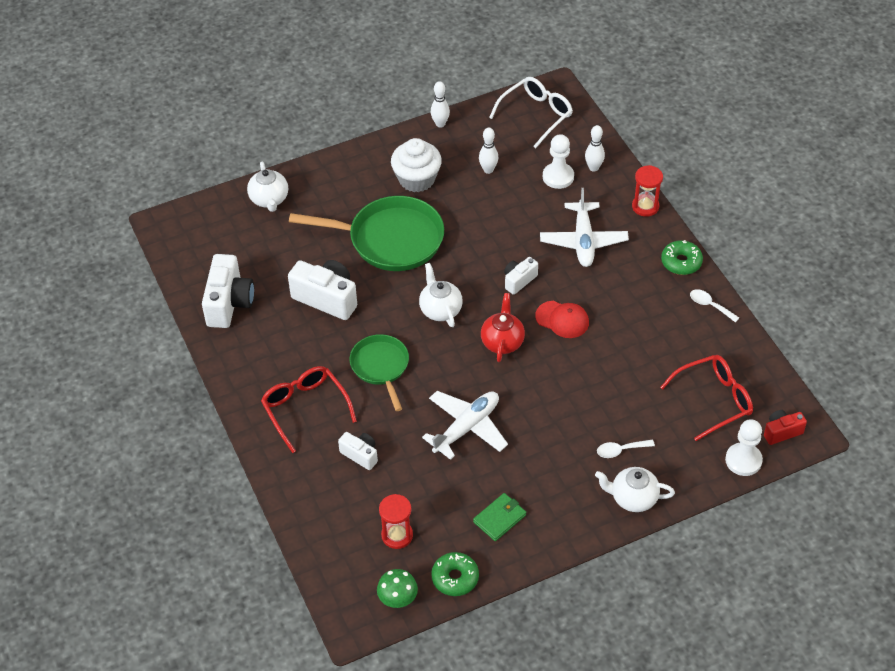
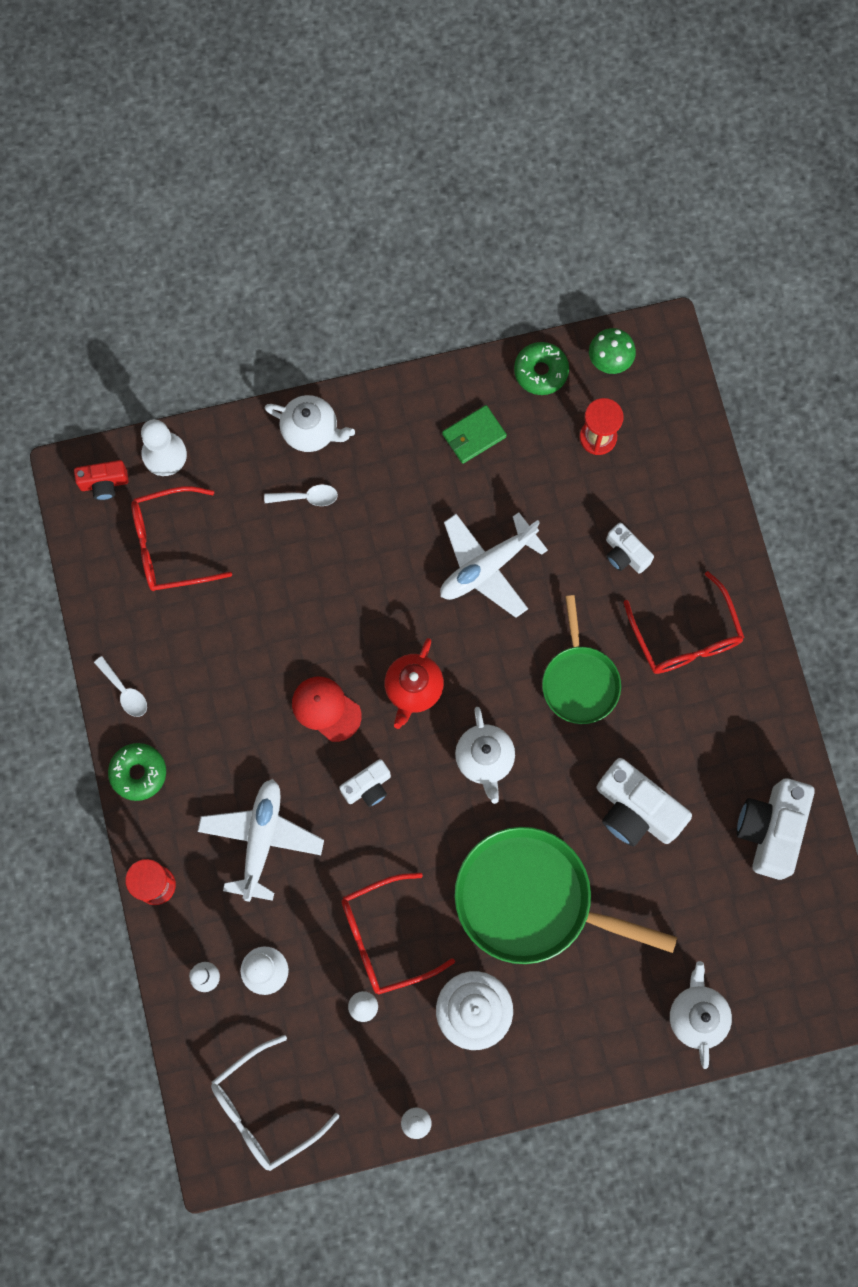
camera: 170 degrees left, 25 degrees up
(484, 205) = (385, 937): none -> red glasses

